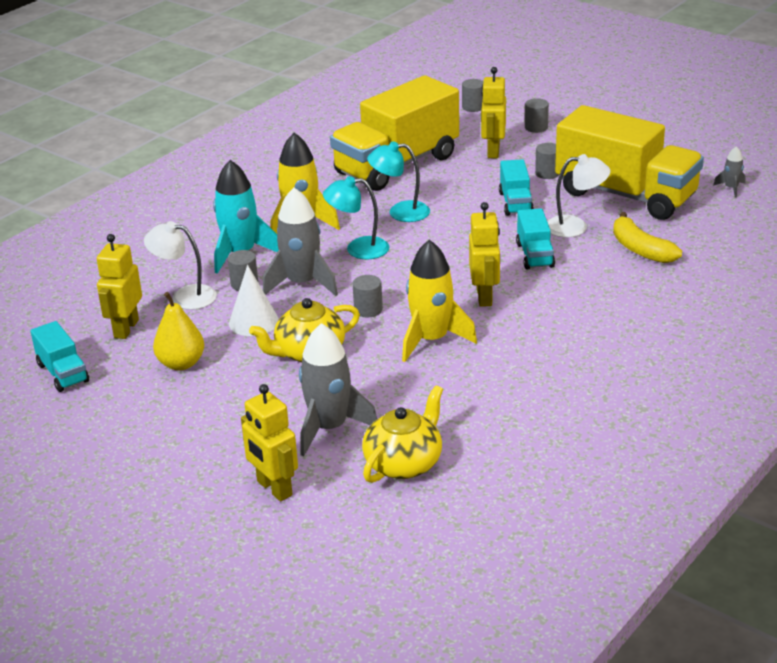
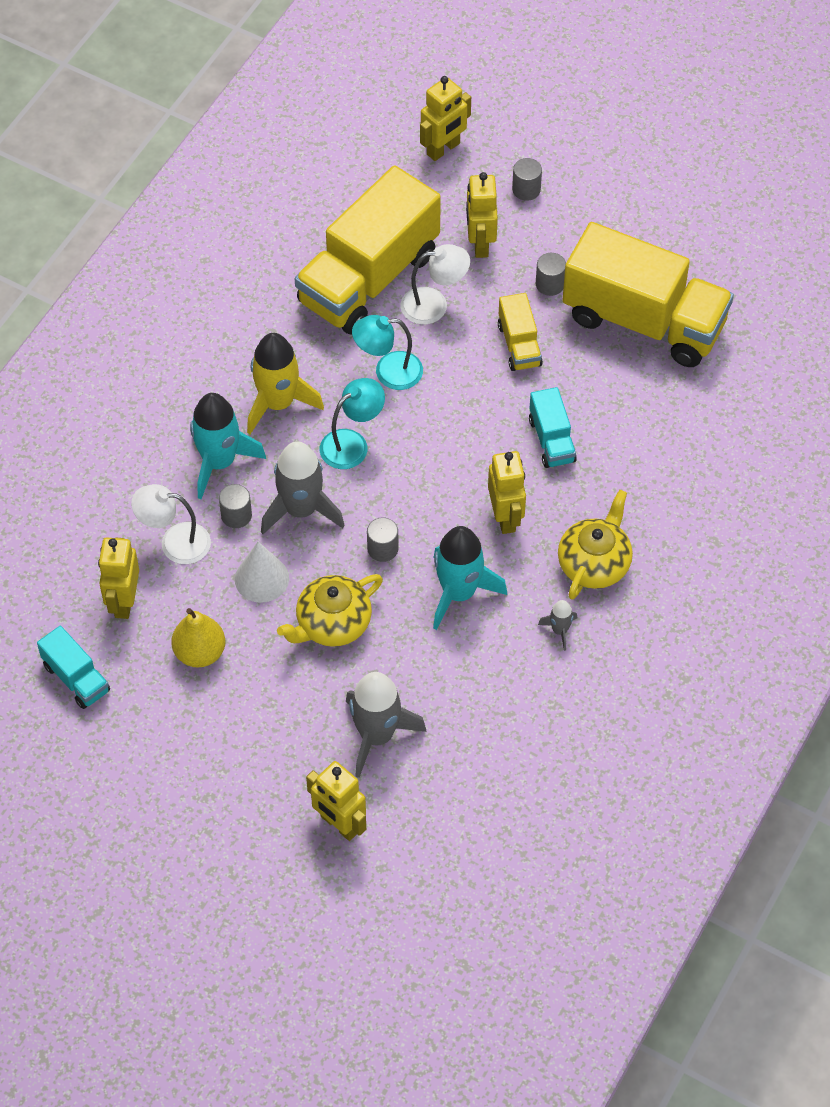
camera: 10 degrees left, 25 degrees up
(358, 249) = (352, 443): turquoise lamp -> turquoise lamp turned 150 degrees clockwise
(404, 463) = (460, 778): yellow teapot -> yellow teapot (594, 563)
(431, 340) = (459, 593): yellow rocket -> turquoise rocket
(473, 107) = (443, 149): grey cylinder -> yellow robot
(515, 203) = (519, 345): turquoise truck -> yellow truck
(575, 227) = (592, 385): white lamp -> white lamp (434, 305)
(640, 249) = (667, 421): yellow banana -> none
(731, 188) = (762, 300): grey rocket -> grey rocket (559, 630)

